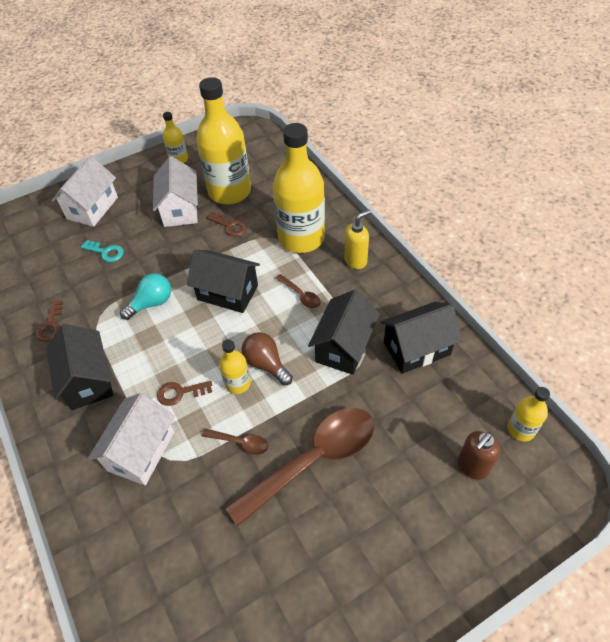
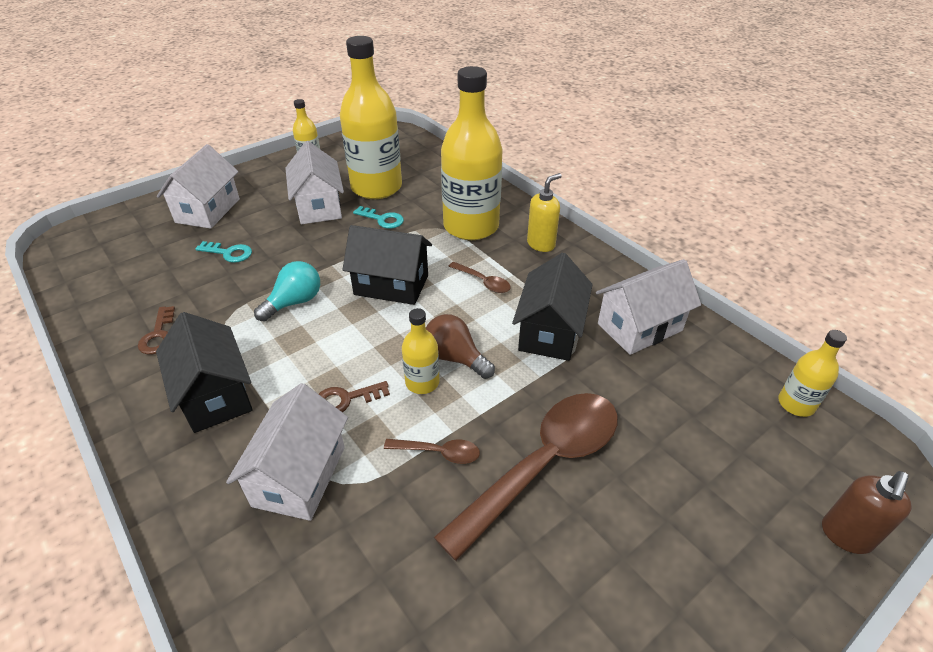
camera: 10 degrees left, 10 degrees down
(230, 226) = (382, 219): brown key -> turquoise key
(416, 348) = (639, 327): black house -> white house
(472, 467) = (752, 453): brown soap dispenser -> brown soap dispenser (845, 536)

